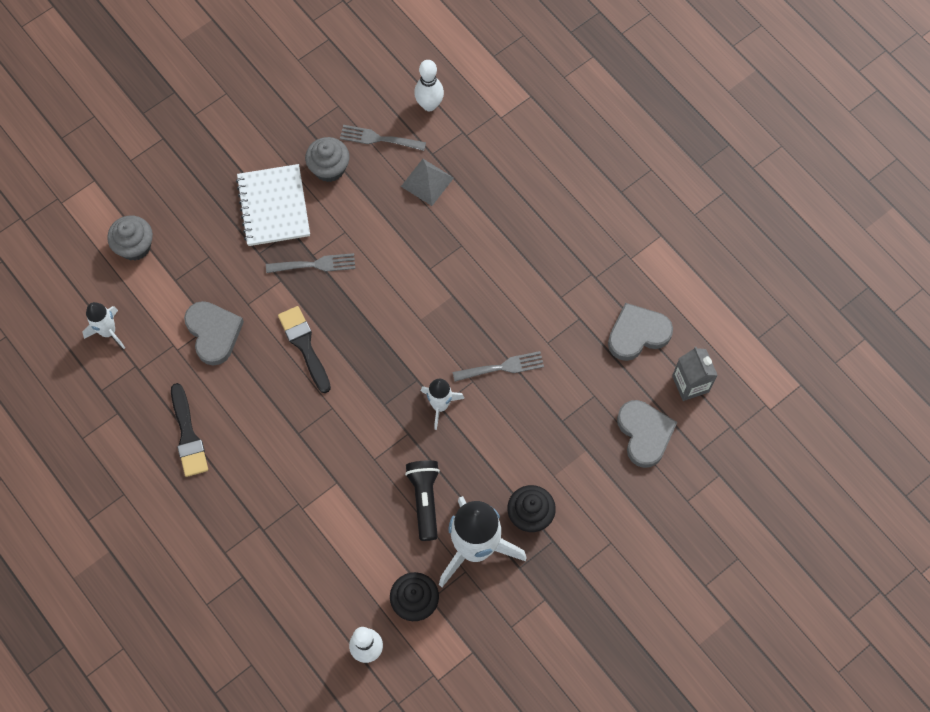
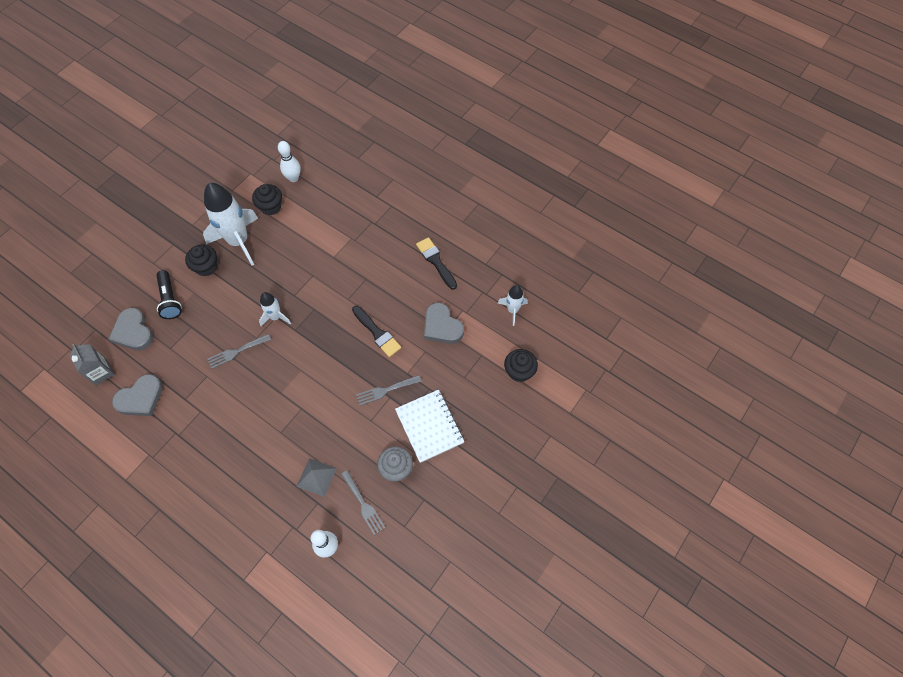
camera: 165 degrees right, 5 degrees down
(135, 246) = (519, 371): grey cupcake -> black cupcake
(378, 139) = (363, 504): grey fork -> grey fork turned 60 degrees clockwise
(425, 500) = (275, 260): black flashlight -> black flashlight (170, 300)

